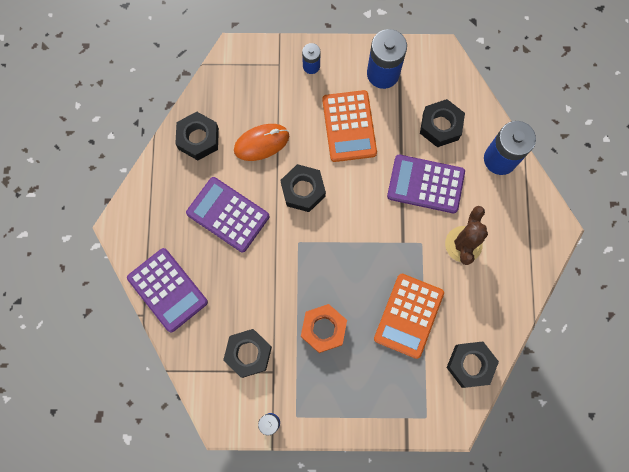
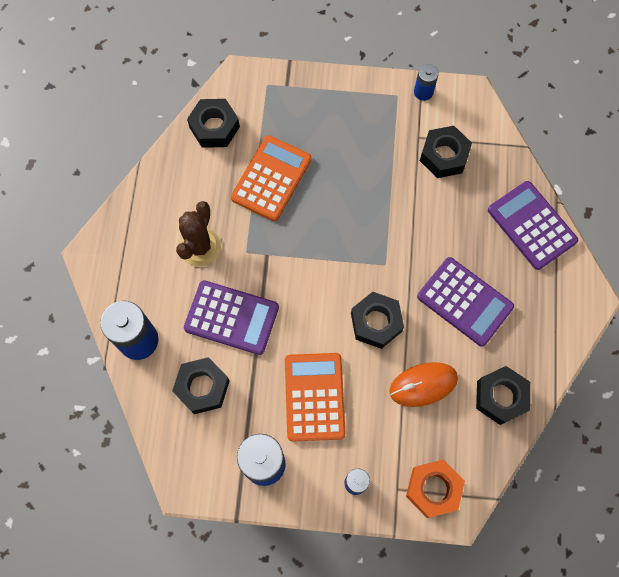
camera: 175 degrees left, 5 degrees down
(323, 329) = (363, 173): orange nut -> orange nut (433, 489)

